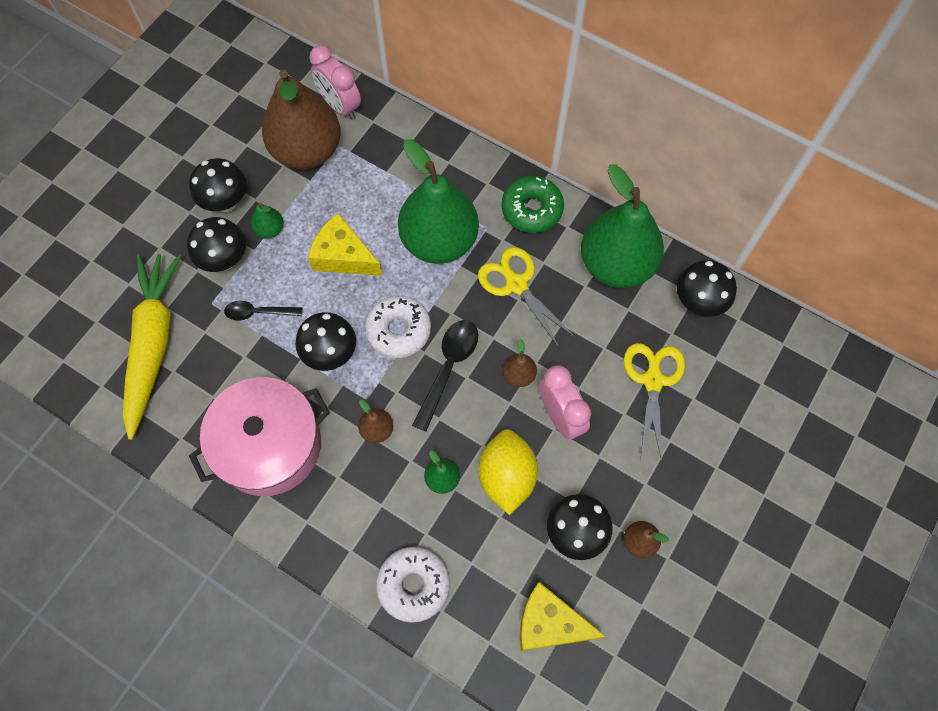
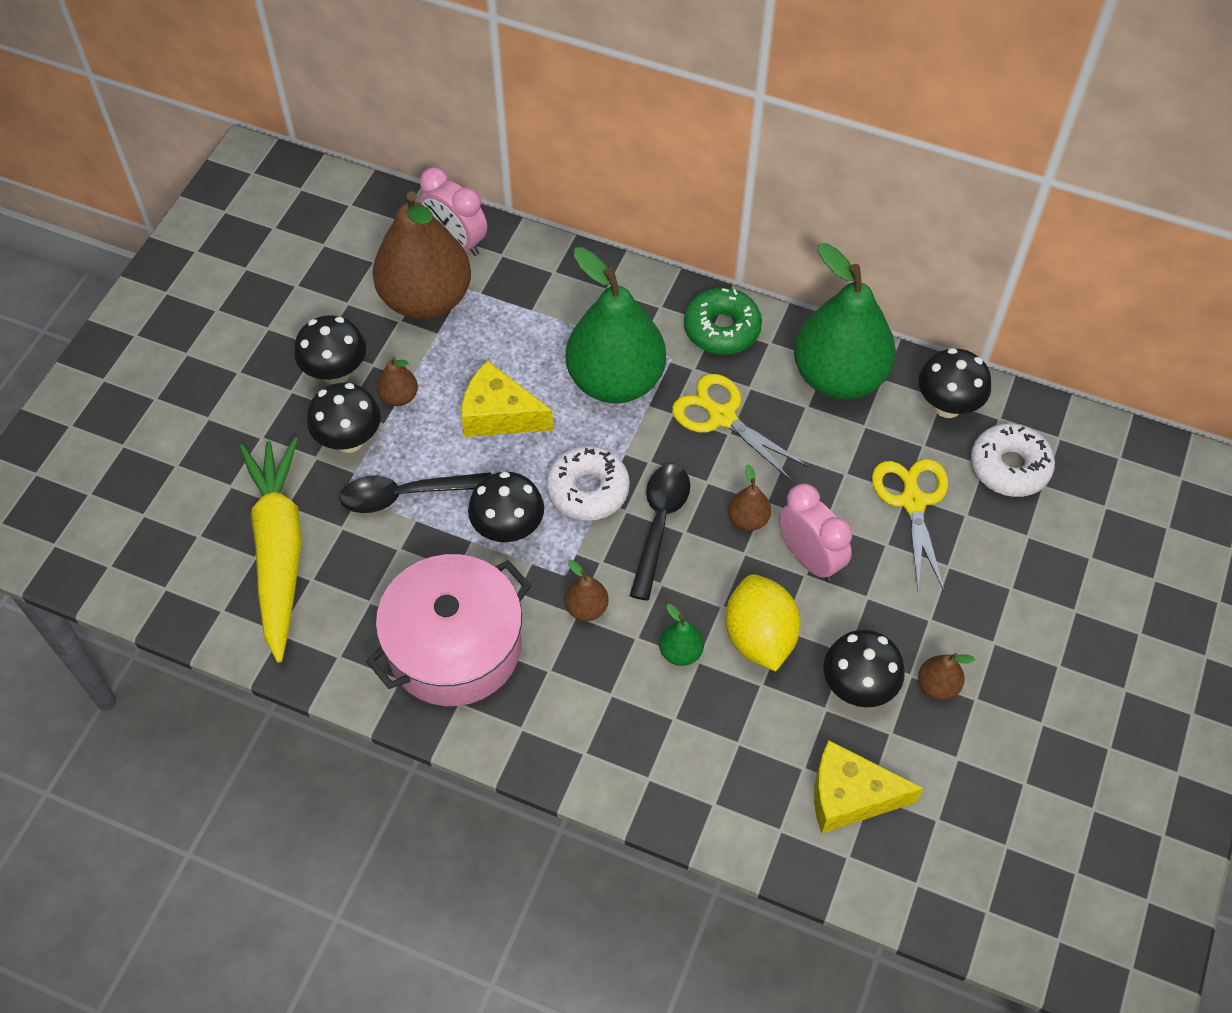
camera: 10 degrees left, 10 degrees down
(258, 312) = (406, 495): black spoon -> black spoon, size x1.54
(270, 229) = (399, 397): green pear -> brown pear
(413, 585) = (672, 780): white donut -> white donut (1009, 467)

